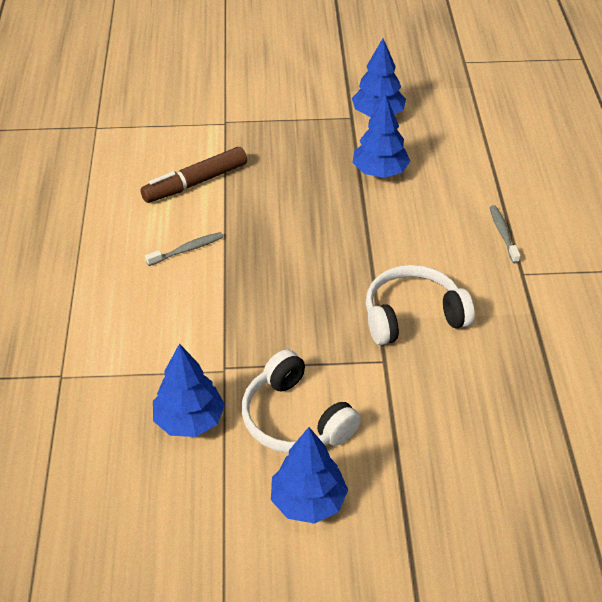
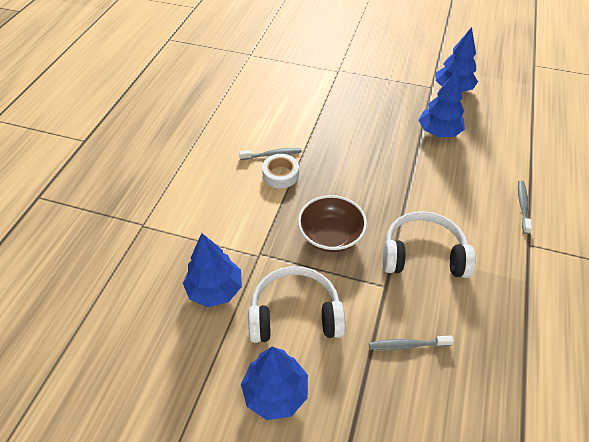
camera: 20 degrees right, 5 degrees up
(195, 183) = (299, 108): brown marker -> none
(208, 271) = (280, 175): none -> white tape
(295, 419) = (295, 314): white headphones -> white headphones turned 105 degrees clockwise
(300, 324) = (330, 236): none -> brown bowl
(430, 413) = (407, 345): none -> grey toothbrush

